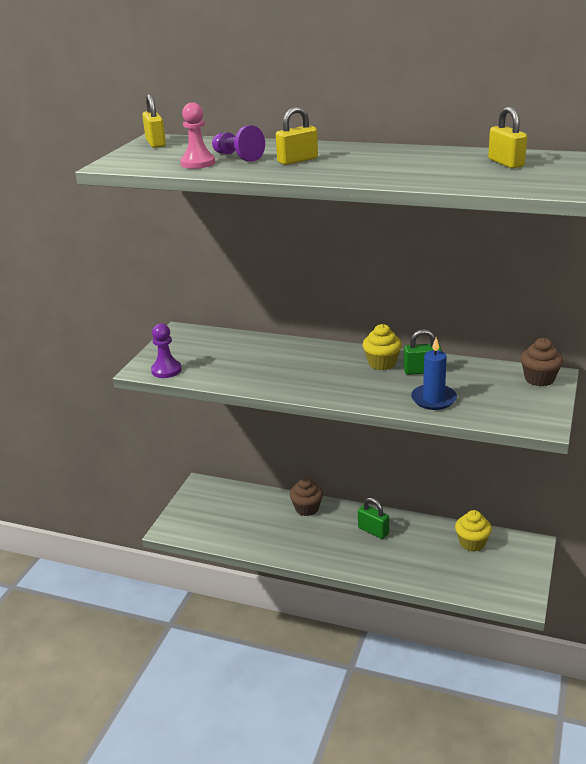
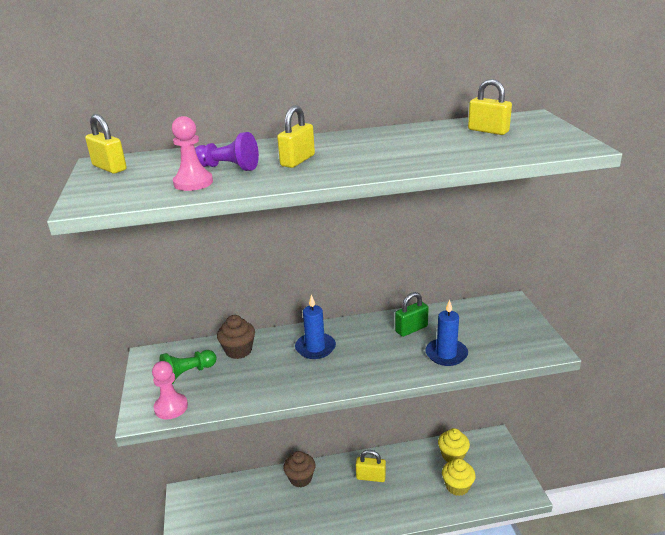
camera: 30 degrees left, 0 degrees up
(166, 370) = (171, 407): purple pawn -> pink pawn
(198, 351) = (188, 373): none -> green pawn
(318, 361) = (315, 348): none -> blue candle
(373, 531) = (371, 477): green padlock -> yellow padlock
(382, 363) = (372, 332): yellow cupcake -> yellow cupcake (457, 486)
(539, 379) = (504, 308): brown cupcake -> brown cupcake (238, 350)

